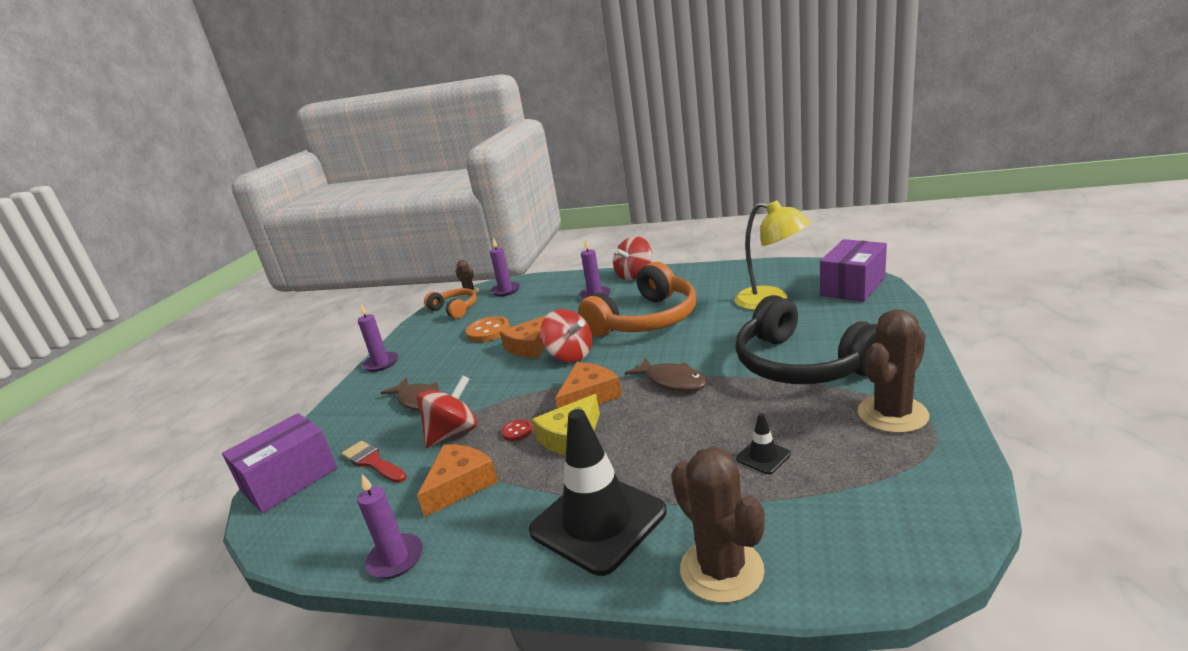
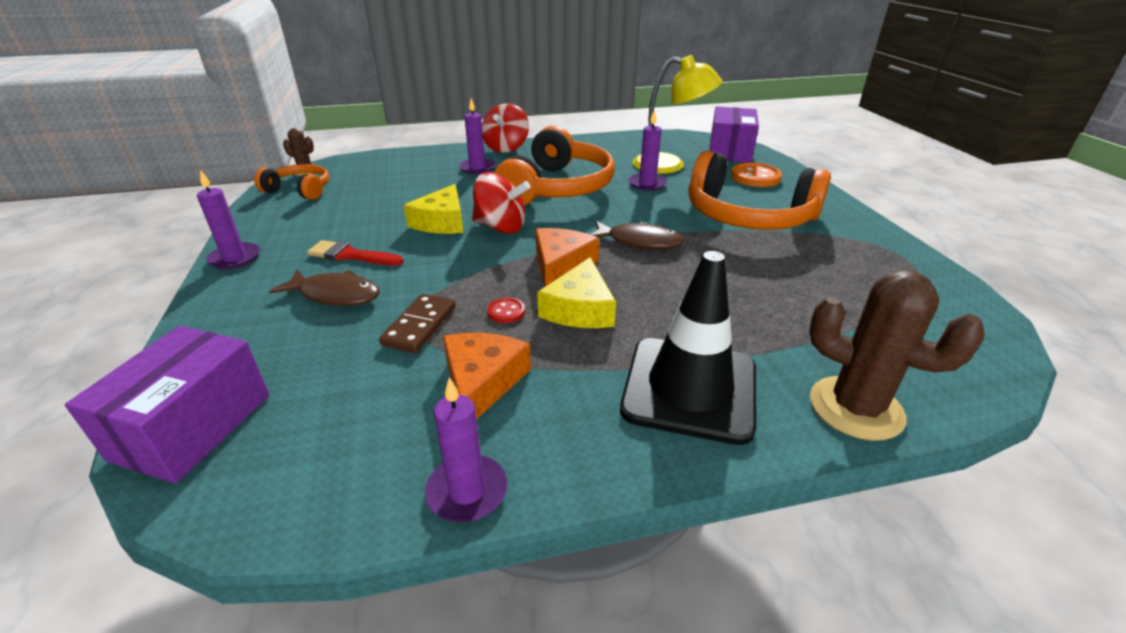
camera: 30 degrees left, 10 degrees up
(373, 462) = (324, 378): red brush -> red brush (351, 255)
(453, 433) = (419, 326): red spinning top -> brown domino
(488, 331) = (370, 210): orange button -> orange button (755, 177)
(505, 290) = (356, 167): purple candle -> purple candle (647, 184)
(530, 346) = (442, 222): orange cheese -> yellow cheese
(763, 456) = (791, 298): black traffic cone -> none
(801, 364) = (748, 216): black headphones -> orange headphones
(892, 414) = (861, 248): brown cactus -> none

